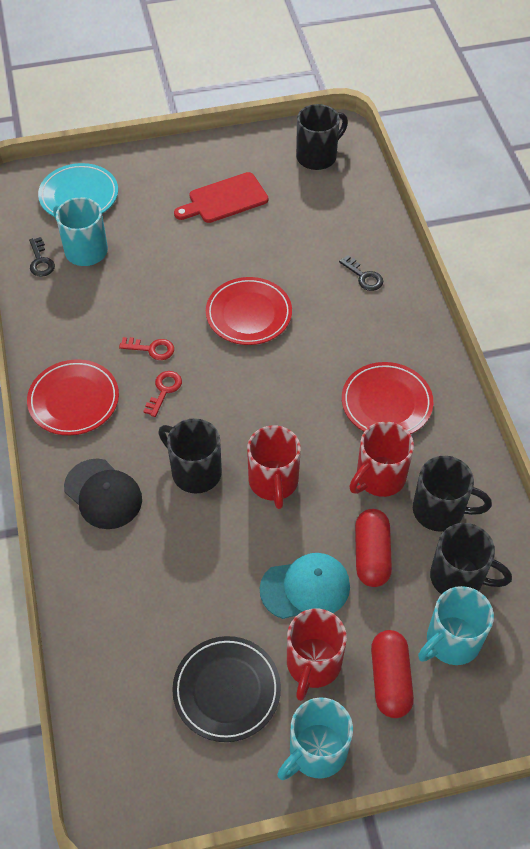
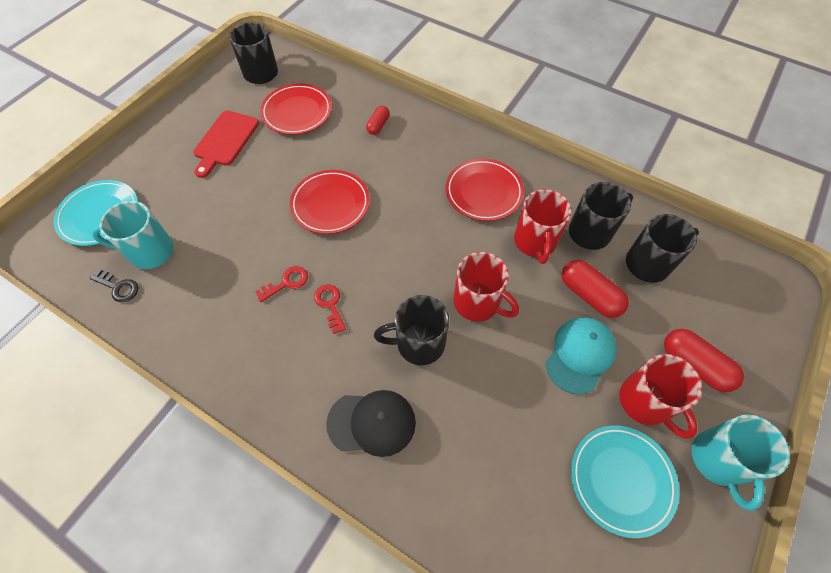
camera: 45 degrees left, 5 degrees up
(74, 400) = (267, 371): red plate -> red plate (297, 112)
(226, 690) = (621, 480): black plate -> turquoise plate
(363, 276) = (378, 125): black key -> red capsule
(451, 641) = (692, 306): turquoise mug -> none

